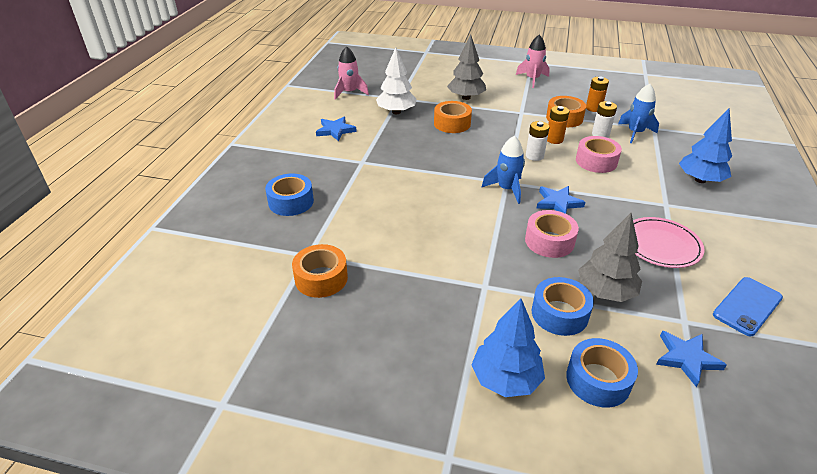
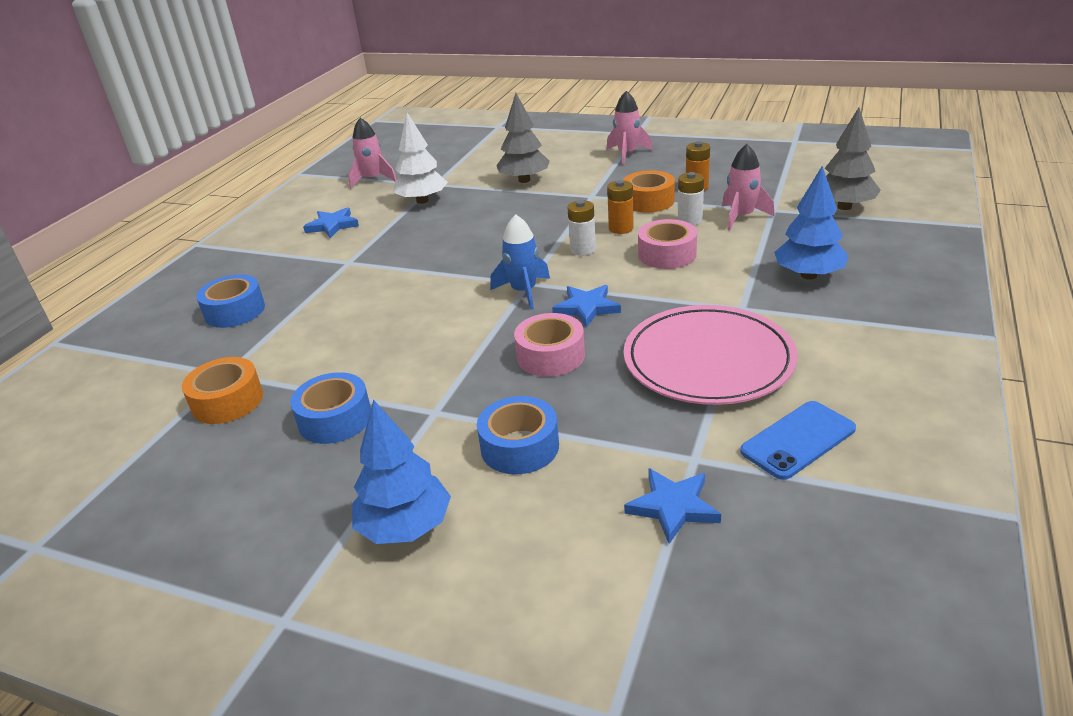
camera: 10 degrees right, 5 degrees down
(452, 123) = (489, 213): orange tape -> none
(598, 380) = (532, 531): blue tape -> blue tape (335, 419)
(605, 292) = (597, 420): grey tree -> grey tree (844, 207)
(635, 133) = (741, 217): blue rocket -> pink rocket
(661, 245) = (708, 360): pink plate -> pink plate, size x1.52

